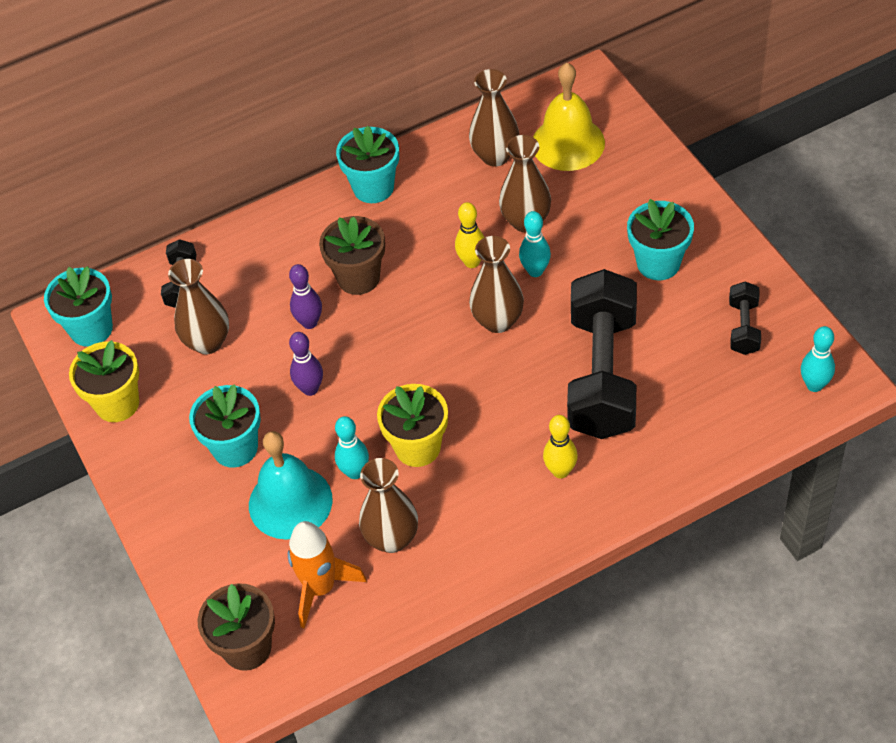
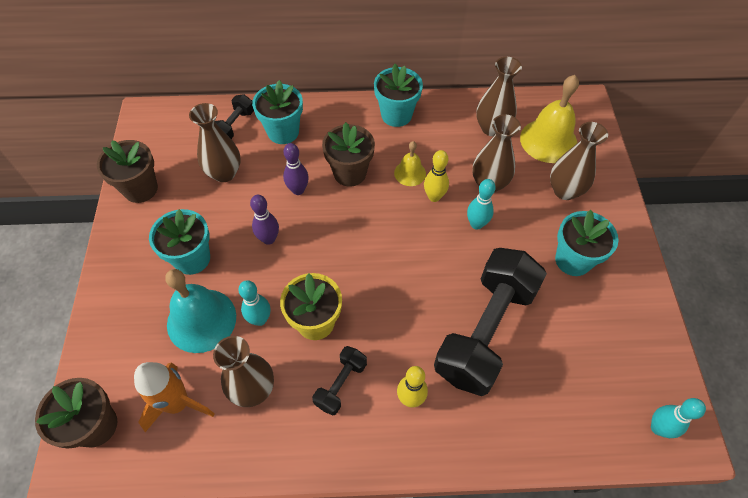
camera: 20 degrees right, 5 degrees up
(91, 329) = (160, 131): turquoise flower pot -> turquoise flower pot (283, 132)
(117, 403) = (140, 189): yellow flower pot -> brown flower pot
(429, 248) = (410, 173): none -> yellow bell
(498, 321) = (428, 250): brown vase -> brown vase (564, 191)
(743, 327) = (618, 346): black dumbbell -> black dumbbell (341, 384)

